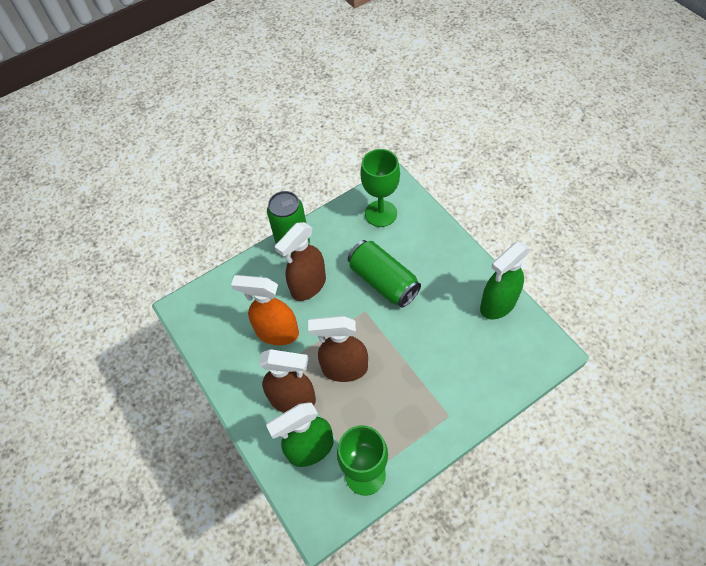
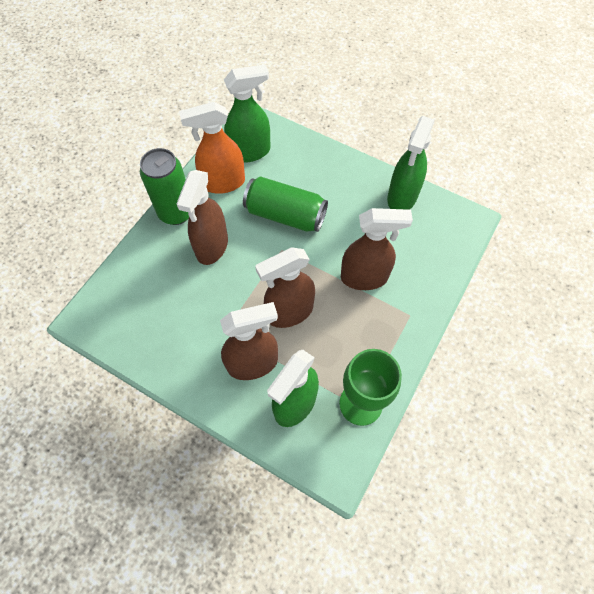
camera: 30 degrees left, 5 degrees up
(277, 333) = (202, 304): orange spray bottle -> orange spray bottle (223, 183)
(381, 213) = (250, 152): green goblet -> green spray bottle
(425, 365) = (364, 277): none -> brown spray bottle

